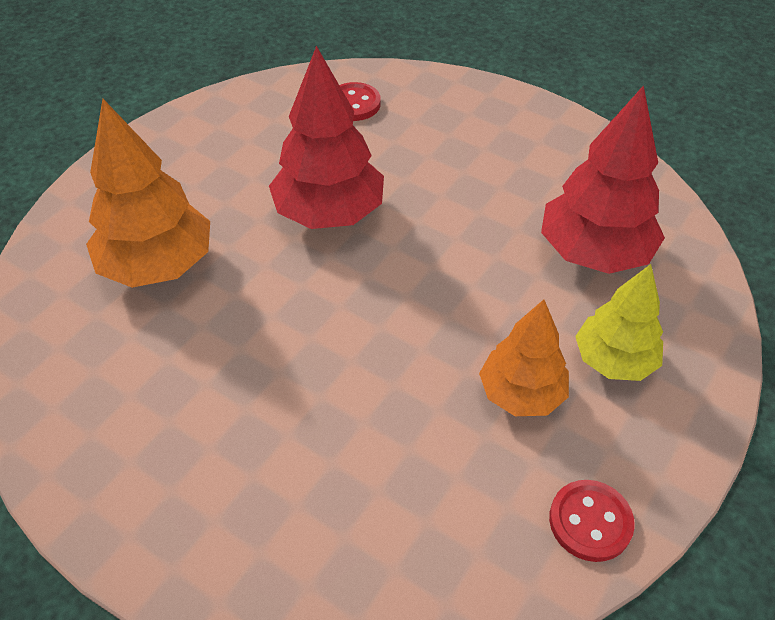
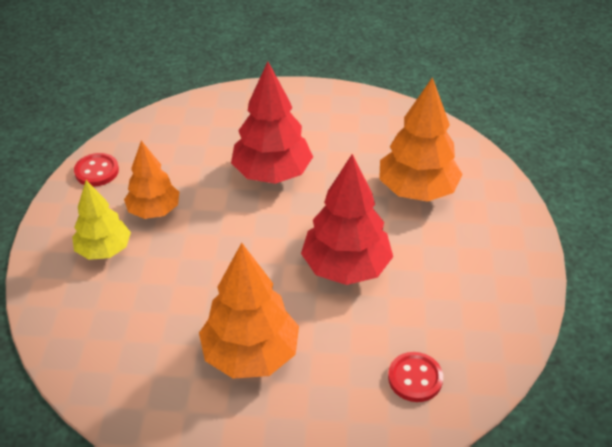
camera: 150 degrees right, 5 degrees down
(488, 175) = (251, 354): none -> orange tree
(594, 253) = (139, 319): red tree -> red tree (272, 174)

